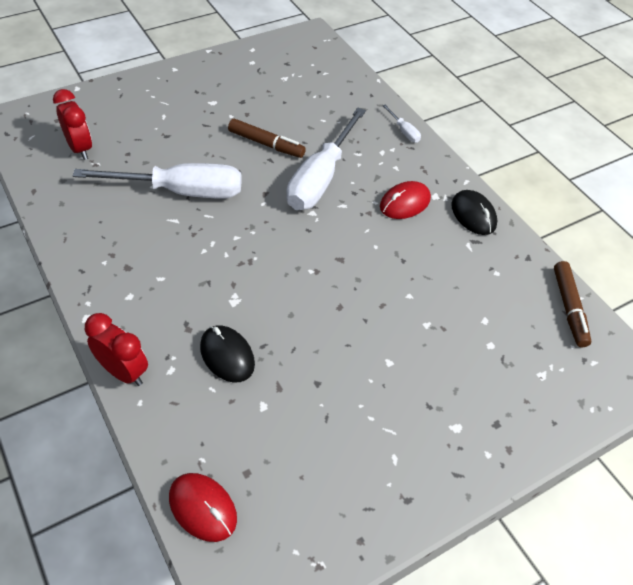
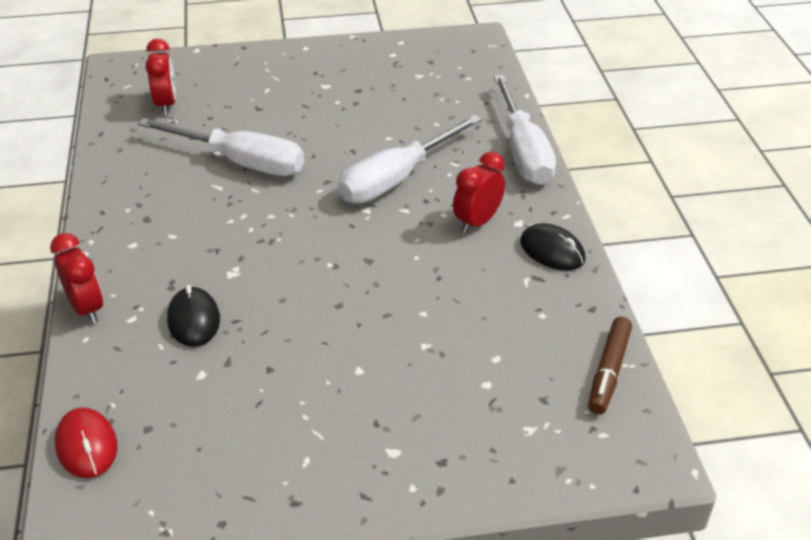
camera: 25 degrees right, 10 degrees down
(266, 144) = (358, 135): brown marker -> none
(404, 131) = (523, 151): white screwdriver -> white screwdriver, size x2.45
(404, 203) = (477, 222): red mouse -> red clock
(473, 215) = (552, 251): black mouse -> black mouse turned 45 degrees counterclockwise

